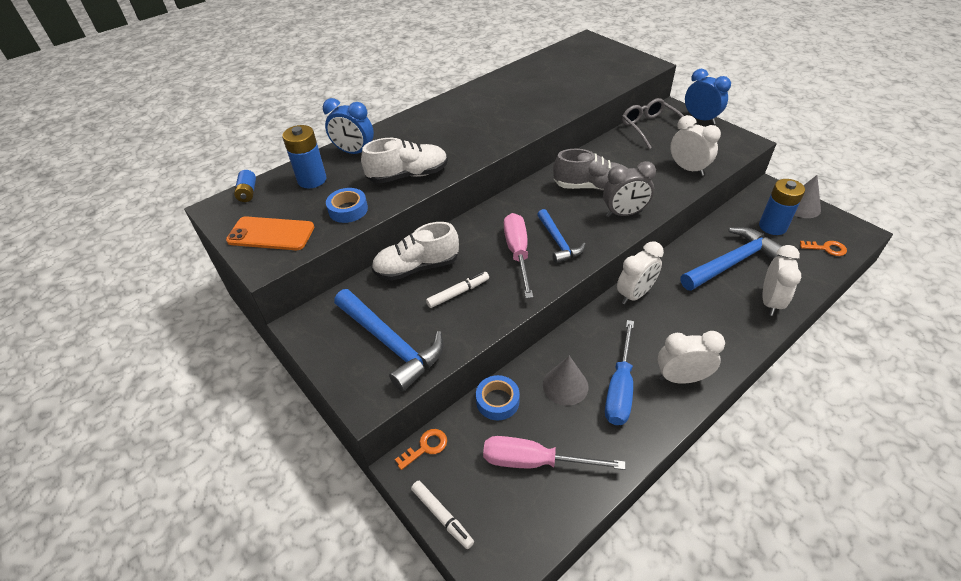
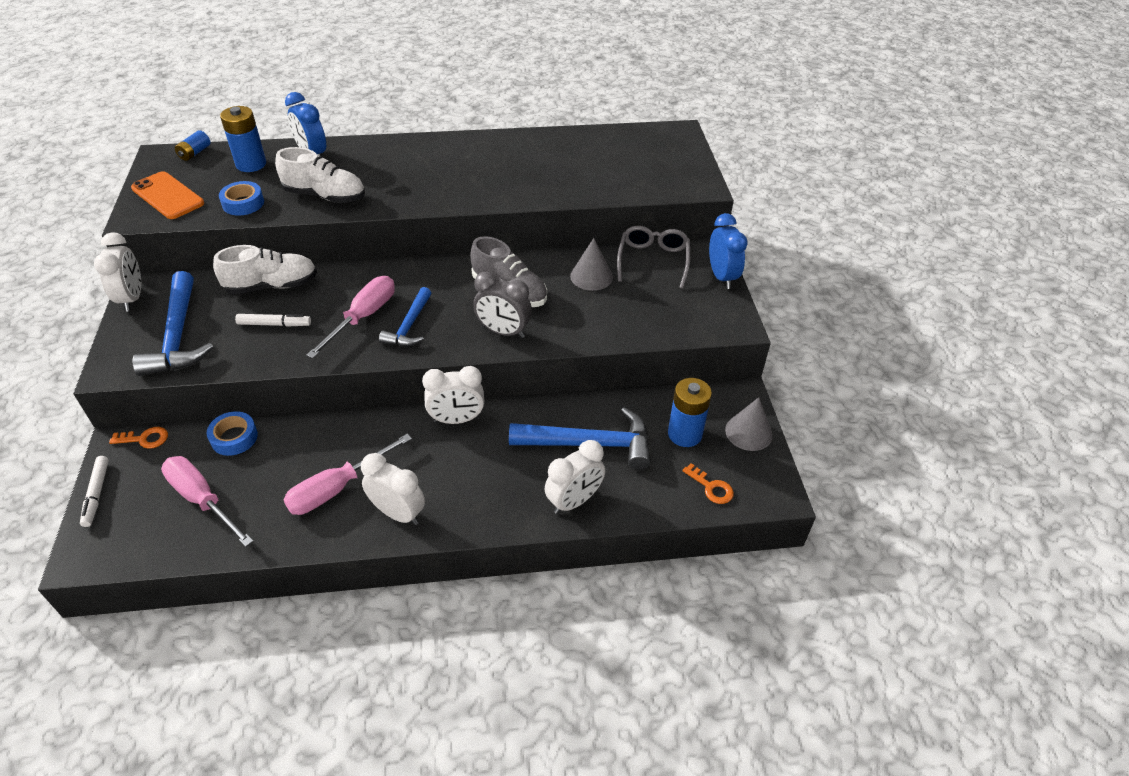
camera: 30 degrees right, 0 degrees up
(417, 267) = (271, 286): white shoe -> white shoe turned 150 degrees clockwise
(565, 385) = (298, 458): grey cone -> grey cone (591, 276)
(620, 388) = (337, 488): blue screwdriver -> pink screwdriver
(688, 169) = (629, 321): white clock -> white clock (132, 298)

